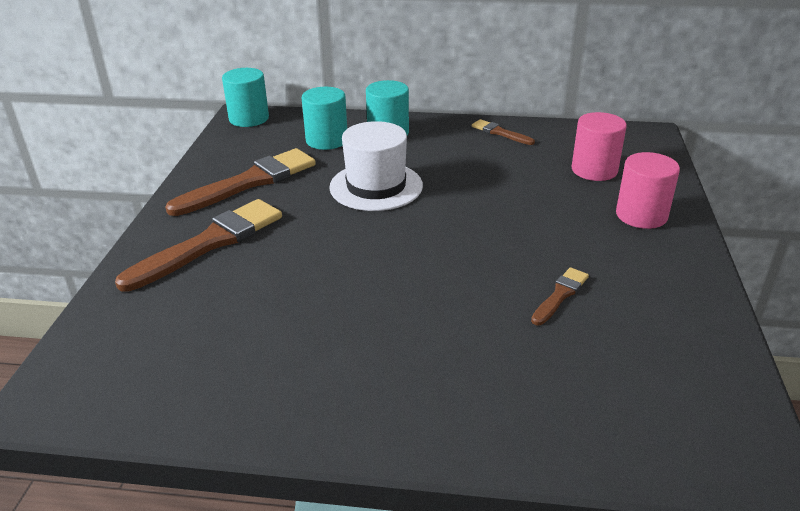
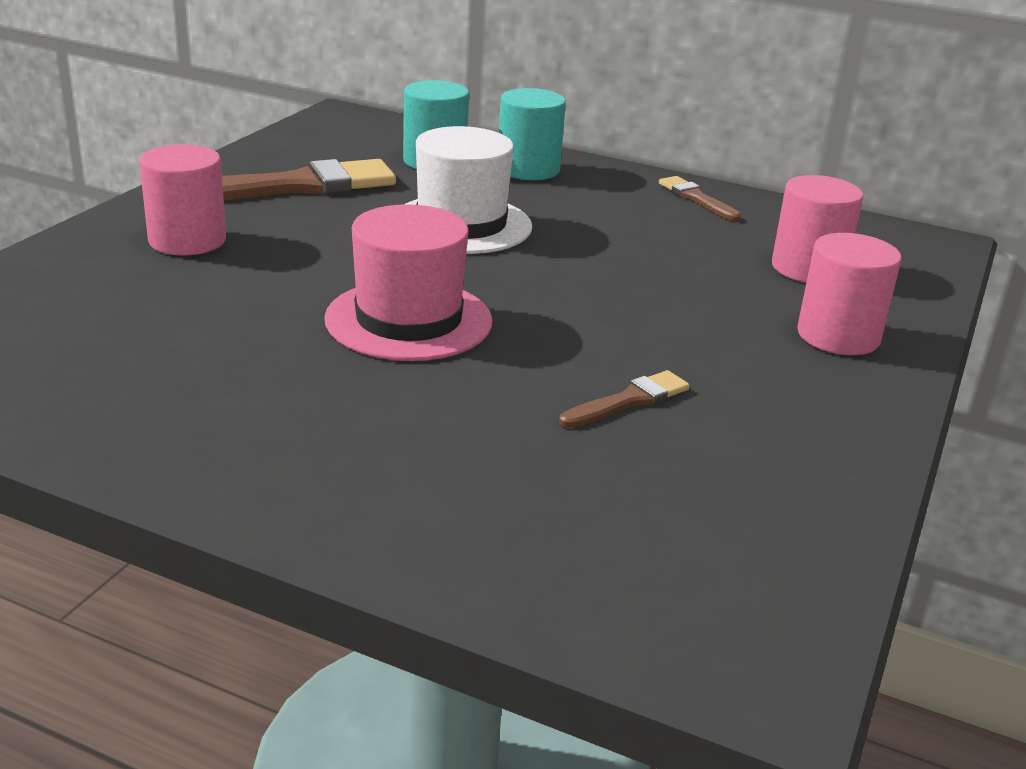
camera: 15 degrees right, 5 degrees down
(210, 243) = (187, 240): brown brush -> pink cylinder
(249, 118) = (347, 119): turquoise cylinder -> none
(393, 269) = (409, 320): none -> pink hat

